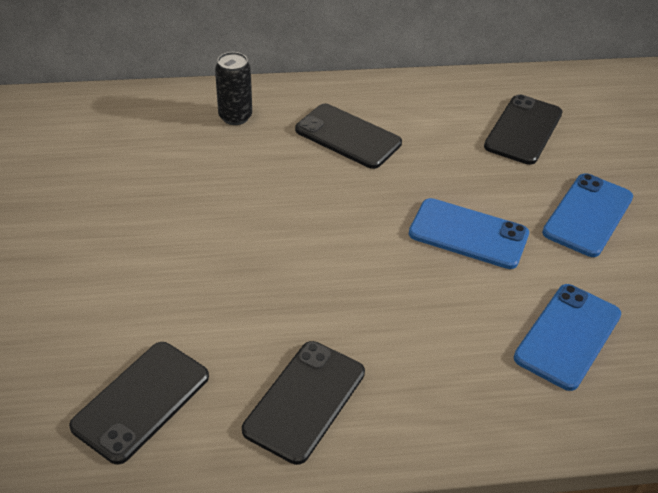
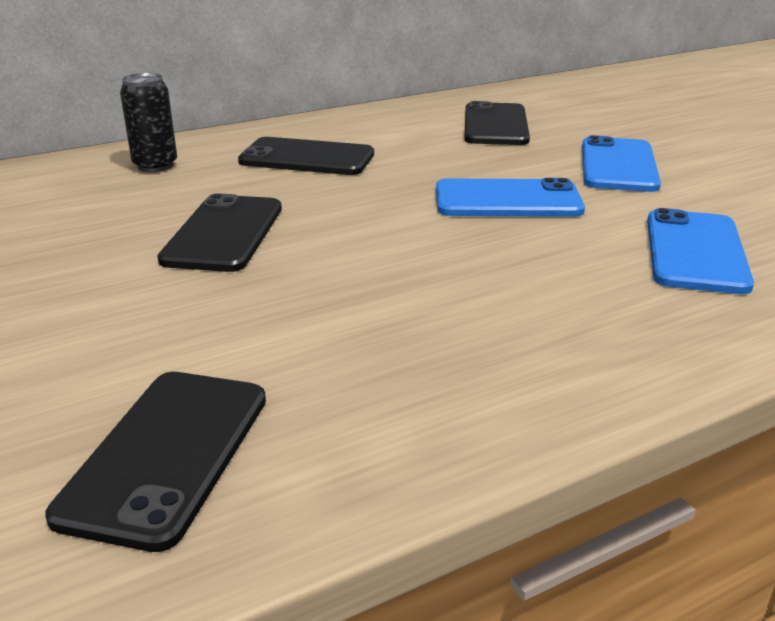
camera: 20 degrees left, 15 degrees down
(304, 401) = (429, 386): black phone -> black phone (223, 233)

